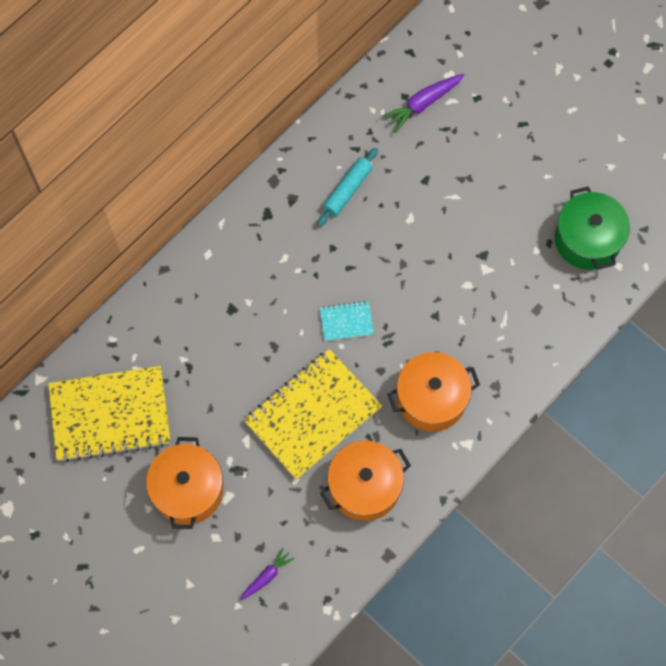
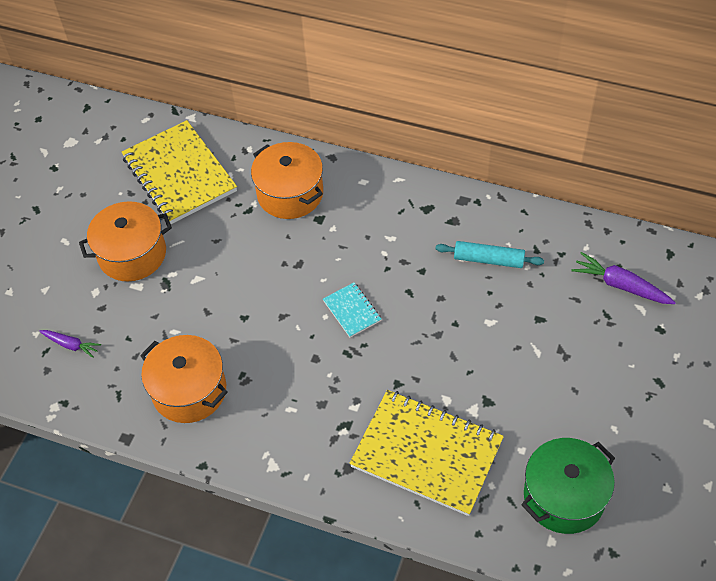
camera: 70 degrees right, 15 degrees down
(313, 415) = (244, 320): yellow notebook -> yellow notebook (426, 453)
(431, 398) = (306, 414): orange pot -> orange pot (290, 194)

